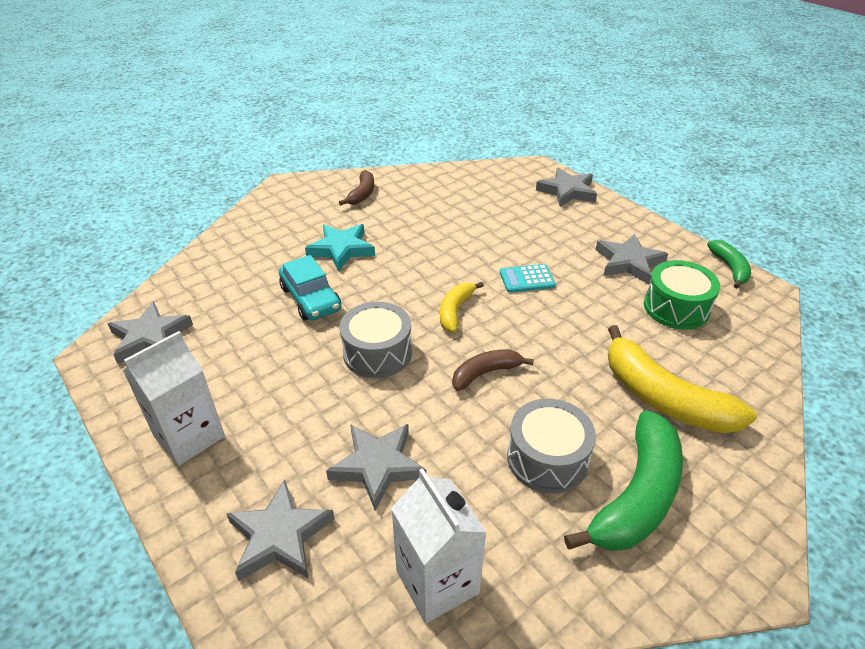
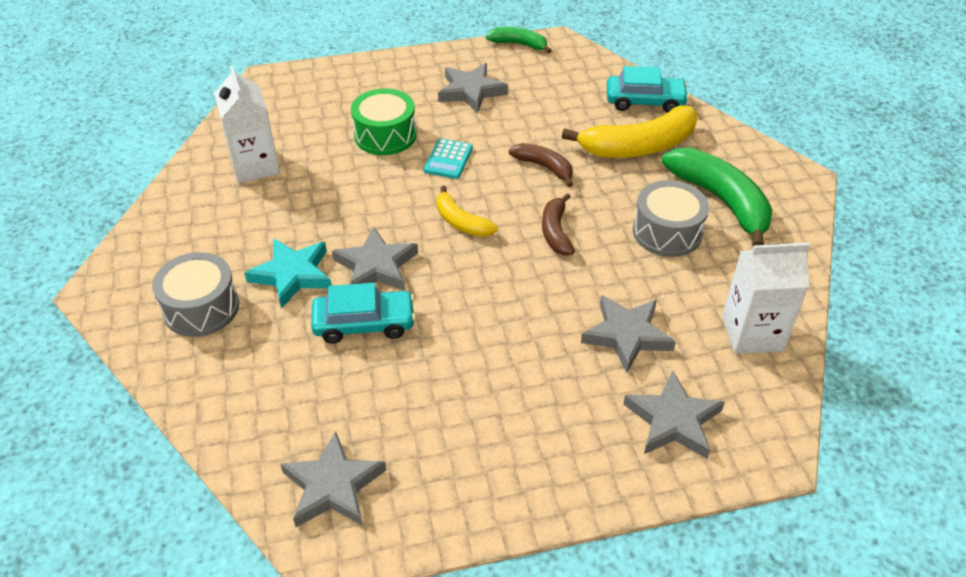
camera: 65 degrees left, 5 degrees up
(189, 436) = (520, 469): white carton -> white carton (255, 166)
(362, 194) = (192, 226): brown banana -> brown banana (544, 167)
(377, 353) = (485, 295): grey drum -> grey drum (201, 308)
(567, 191) = (331, 79): grey star -> grey star (376, 266)
(676, 308) = (546, 94): green drum -> green drum (385, 135)
(744, 382) = (645, 101): none -> turquoise car

